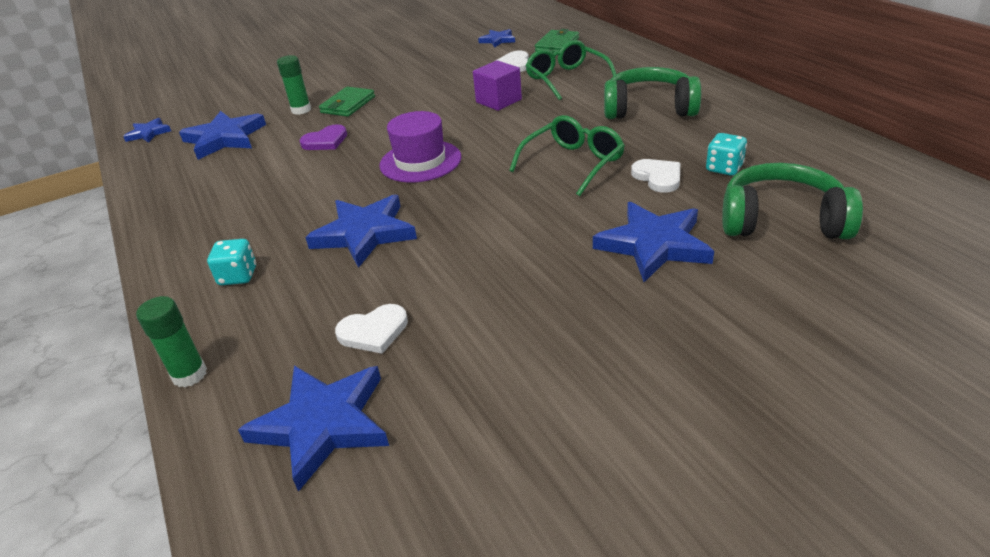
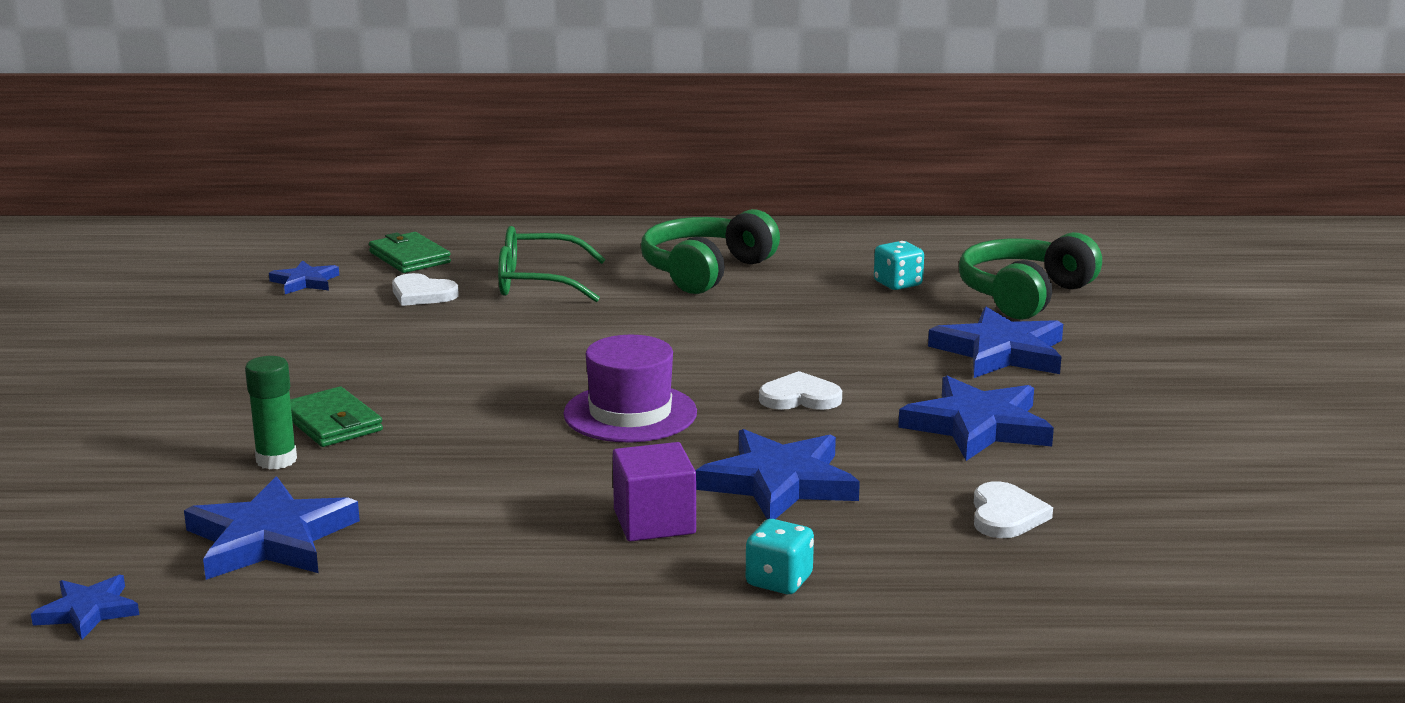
camera: 65 degrees left, 15 degrees down
(189, 375) = (981, 639): green glue stick -> none
(322, 424) = (1145, 569): blue star -> blue star (978, 426)
(325, 141) = (444, 461): purple heart -> none
(498, 101) = (529, 331): purple cube -> purple cube (654, 522)
(573, 163) = (779, 339): green glasses -> none
(658, 177) = (873, 313): white heart -> white heart (800, 397)

